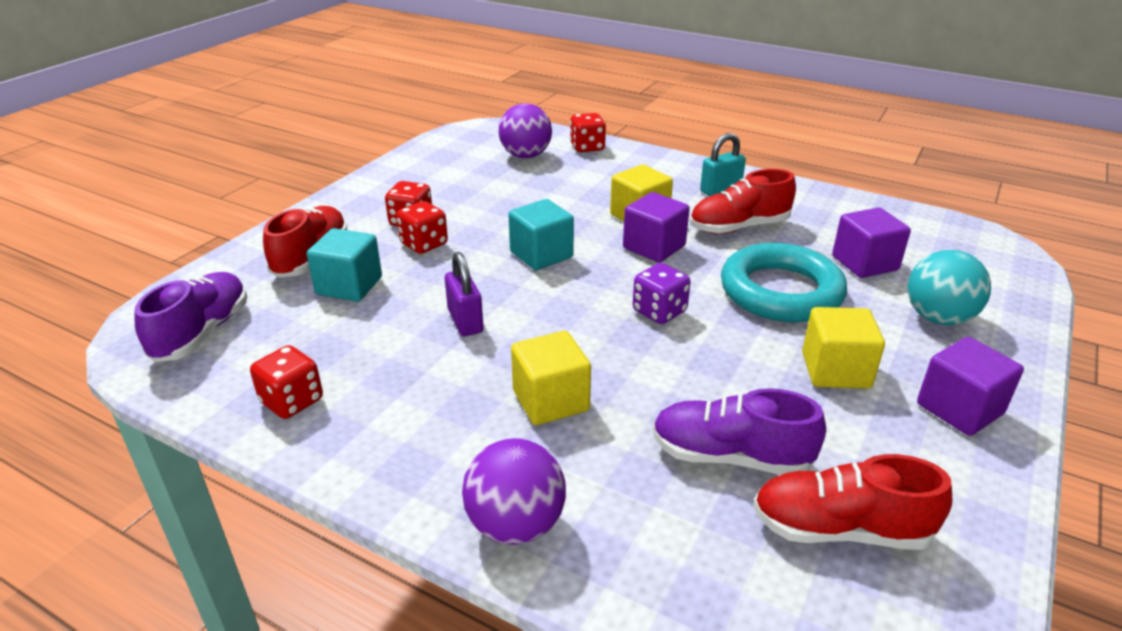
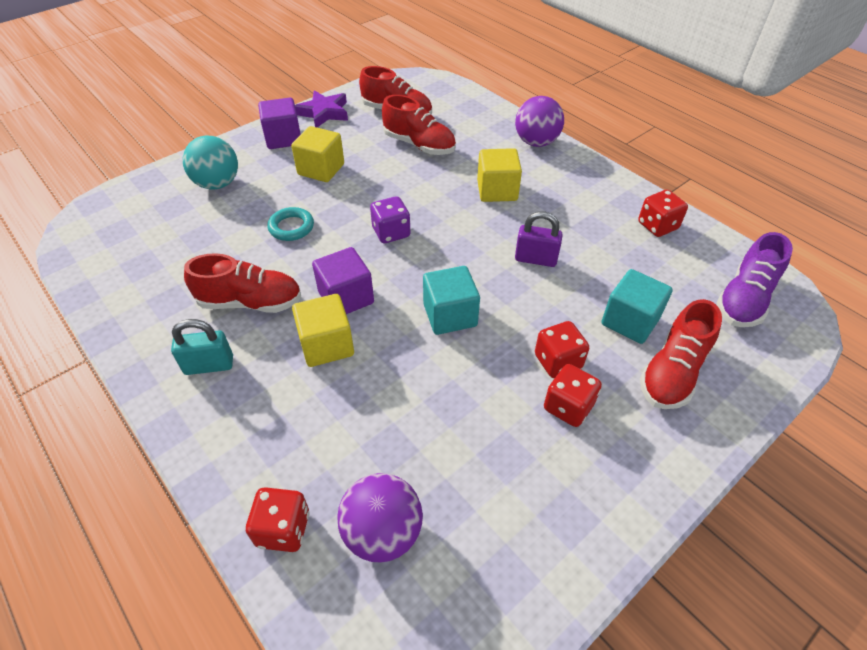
camera: 160 degrees left, 15 degrees up
(465, 321) = (535, 259): purple padlock -> purple padlock turned 75 degrees counterclockwise
(730, 456) = (419, 145): purple shoe -> red shoe
(781, 291) = (291, 227): turquoise ring -> turquoise ring, size x0.48
(864, 263) = (201, 236): purple cube -> none
(971, 486) = (324, 113): none -> purple star

